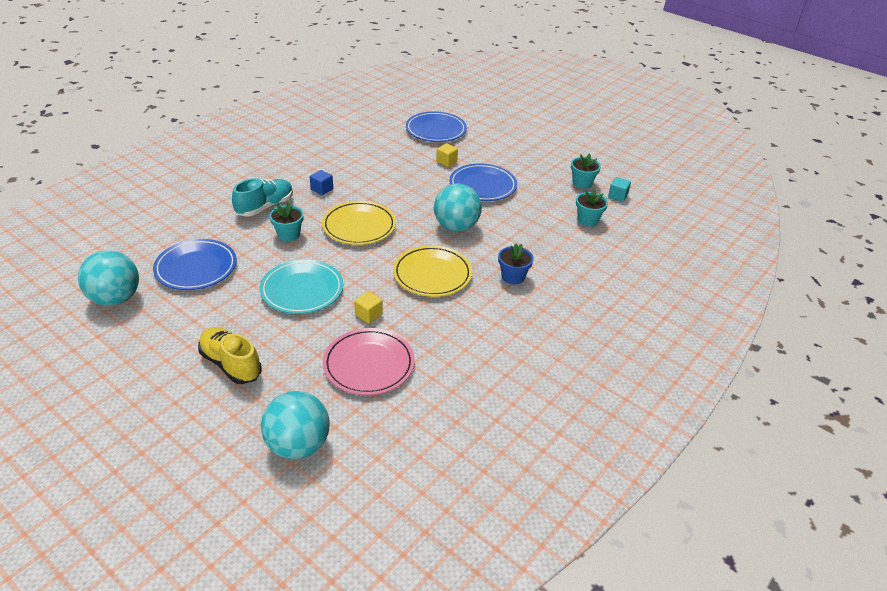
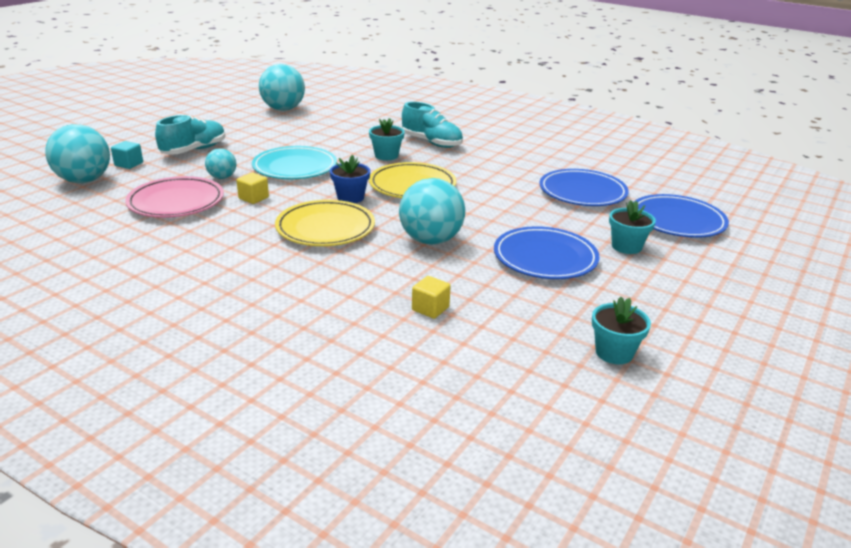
camera: 85 degrees right, 10 degrees down
(196, 268) = (326, 128): blue plate -> blue plate (582, 192)
(231, 364) = (194, 150): yellow shoe -> turquoise shoe
(315, 337) = (222, 177): none -> turquoise ball
(322, 189) = (478, 164): blue cube -> none
(446, 162) = (593, 230): yellow cube -> yellow cube (430, 309)
(513, 277) = (325, 281): blue flower pot -> blue flower pot (350, 197)
(588, 220) = (493, 353): turquoise flower pot -> turquoise flower pot (626, 246)
(617, 196) = (592, 395): turquoise cube -> turquoise cube (129, 164)

